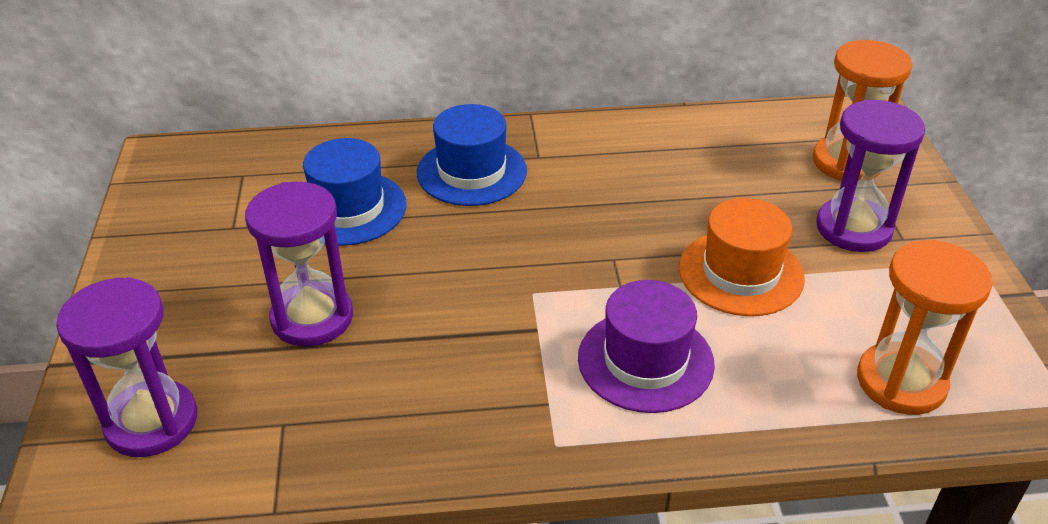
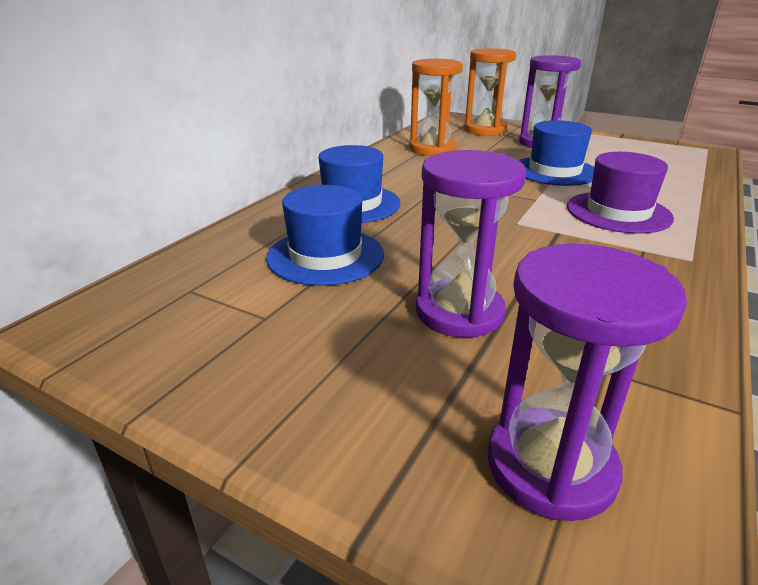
camera: 55 degrees left, 10 degrees down
(741, 273) = (554, 171): orange hat -> blue hat
(901, 382) = (675, 168): orange hourglass -> orange hourglass (432, 149)

